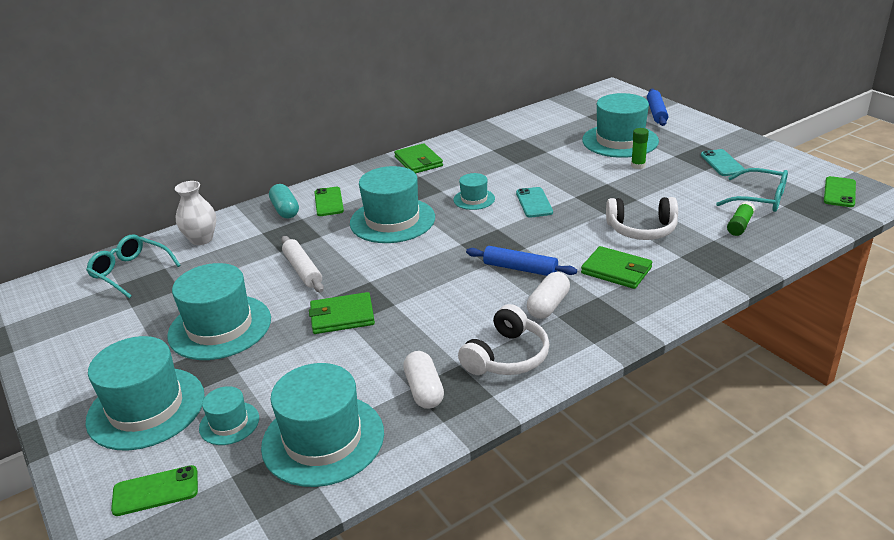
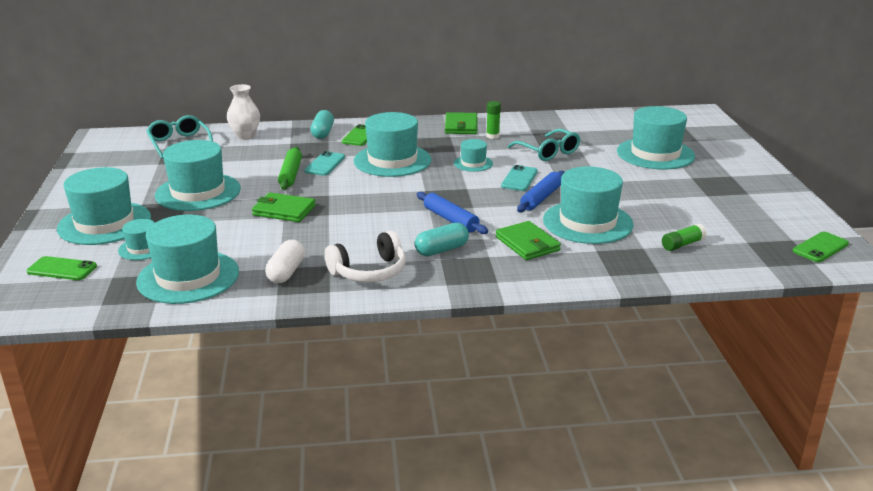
camera: 25 degrees right, 5 degrees down
(302, 270) = (290, 174): white rolling pin -> green rolling pin
(548, 305) = (441, 250): white capsule -> turquoise capsule
(638, 165) = (647, 176): green glue stick -> green glue stick (492, 136)
(642, 229) = (587, 222): white headphones -> turquoise hat
(656, 113) = (720, 141): blue rolling pin -> blue rolling pin (541, 198)
(722, 163) = (731, 195): turquoise phone -> turquoise phone (325, 164)
(760, 199) = (730, 230): turquoise glasses -> turquoise glasses (548, 152)

